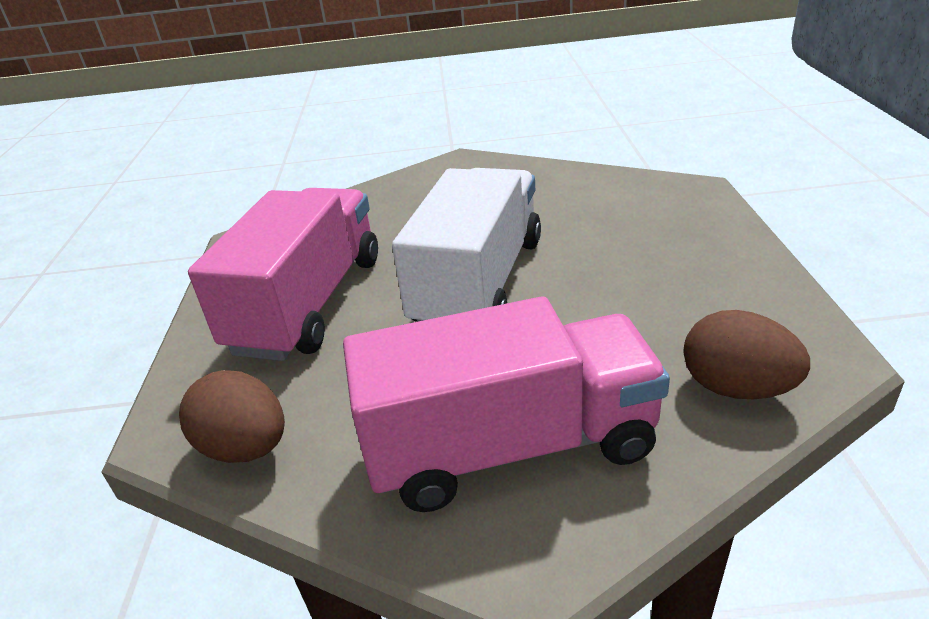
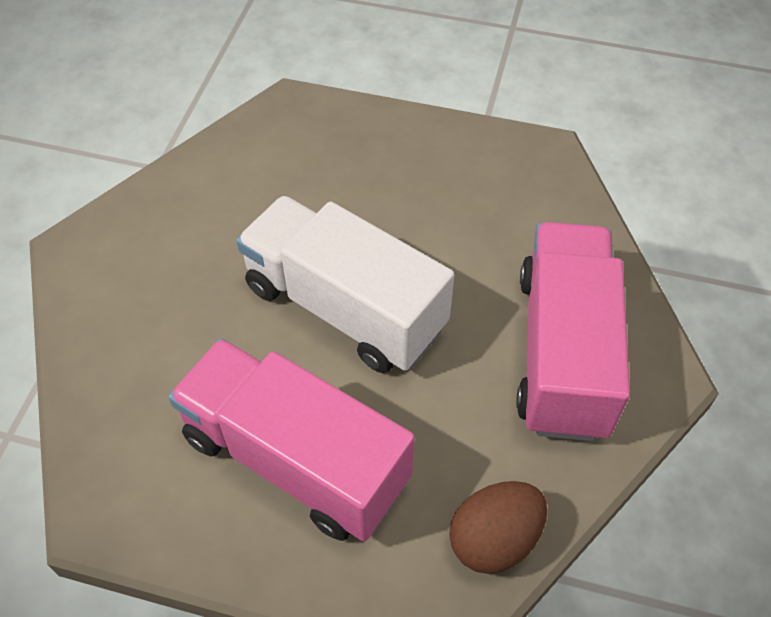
camera: 75 degrees left, 20 degrees up
(736, 388) = (556, 208): brown egg -> none

